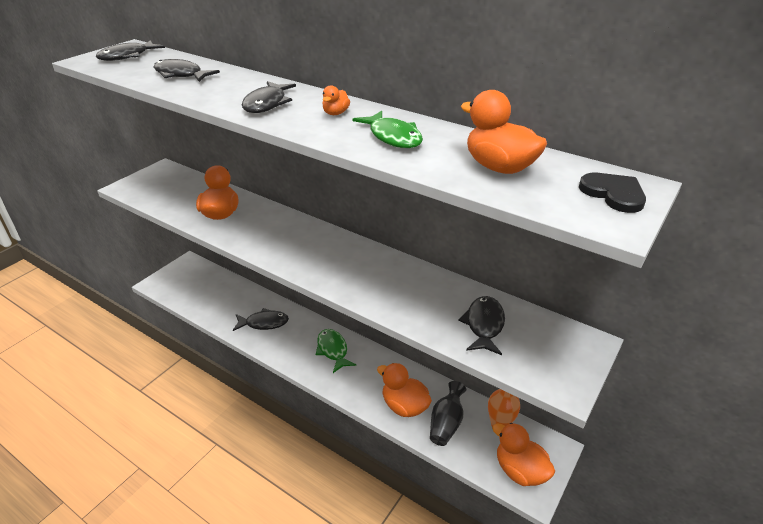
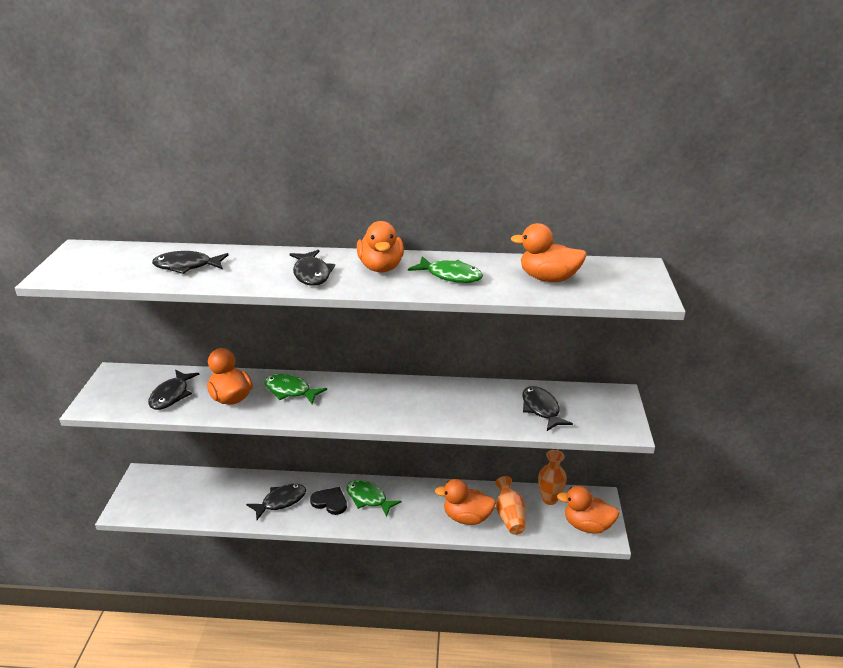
camera: 30 degrees left, 5 degrees down
(127, 56) = (95, 260): black fish -> black fish (171, 395)
(270, 224) = (290, 391): none -> green fish
(336, 113) = (381, 267): orange duck -> orange duck, size x2.01
(446, 423) = (509, 516): black vase -> orange vase
(613, 194) = (633, 277): black heart -> black heart (330, 502)

